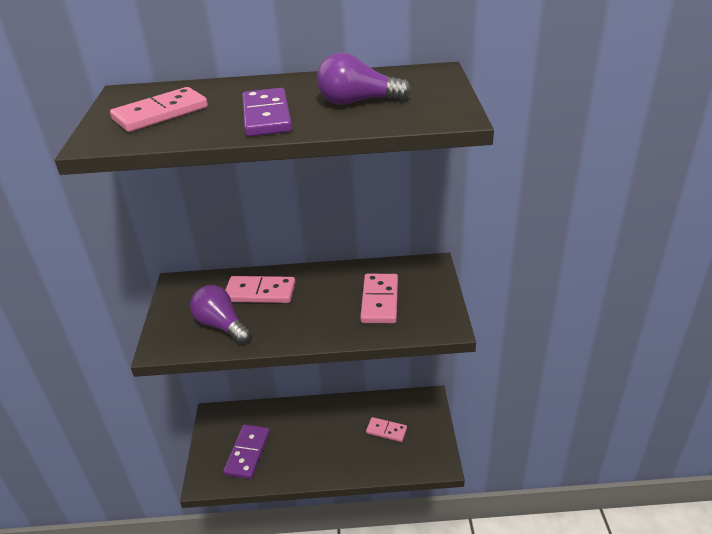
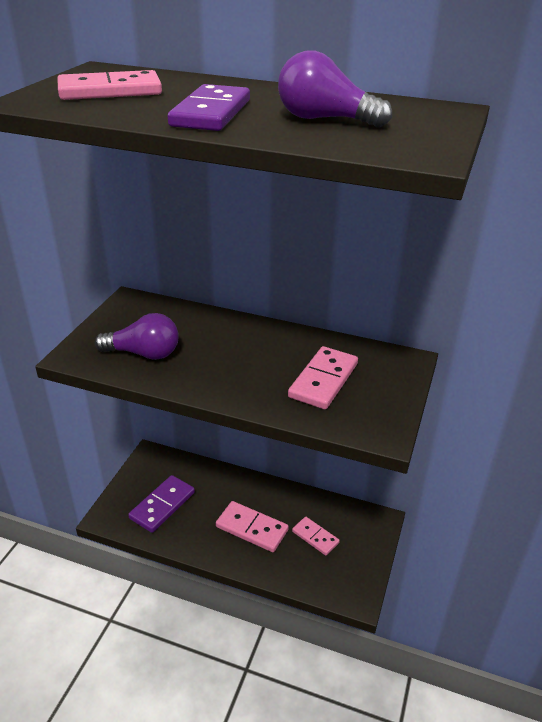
camera: 20 degrees right, 0 degrees up
(221, 325) = (144, 353): purple light bulb -> purple light bulb turned 120 degrees clockwise
(260, 292) = (203, 333): pink domino -> pink domino (252, 528)

